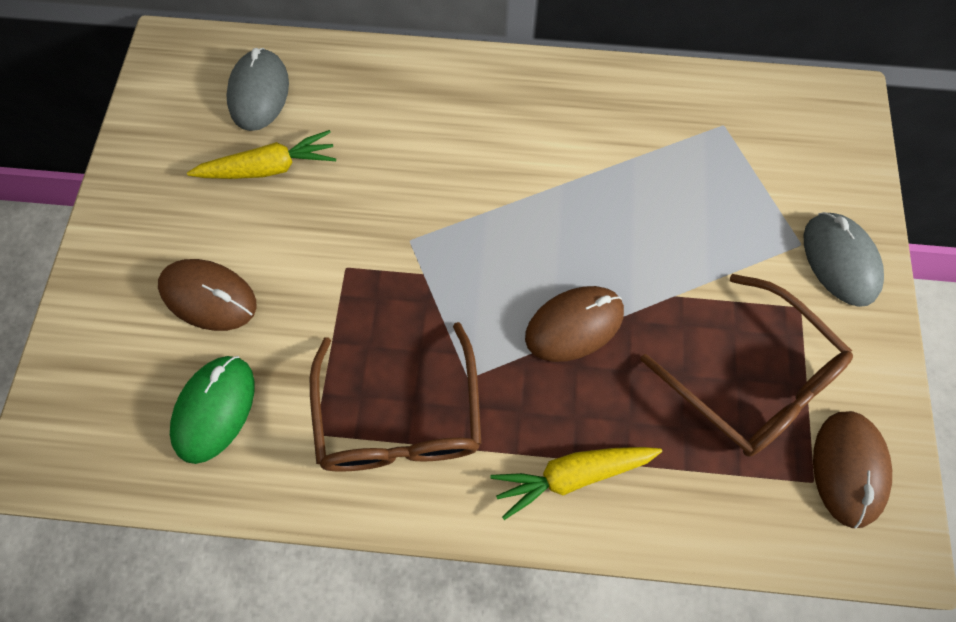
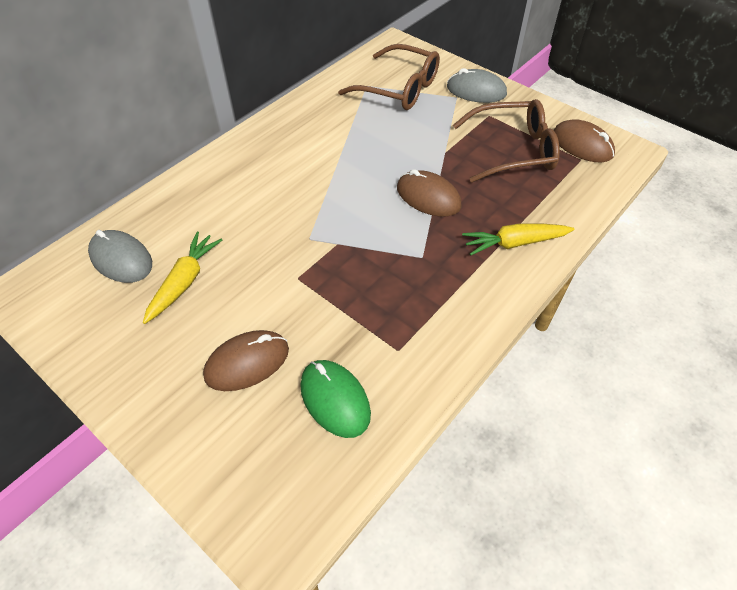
camera: 55 degrees left, 15 degrees down
(399, 417) = (421, 301): brown glasses -> brown glasses (399, 88)
(572, 475) = (514, 243): yellow carrot -> yellow carrot turned 60 degrees clockwise
(574, 325) = (428, 197): brown mouse -> brown mouse turned 60 degrees counterclockwise

